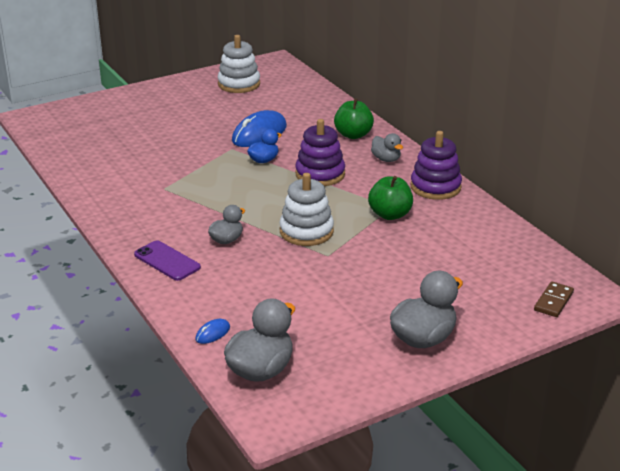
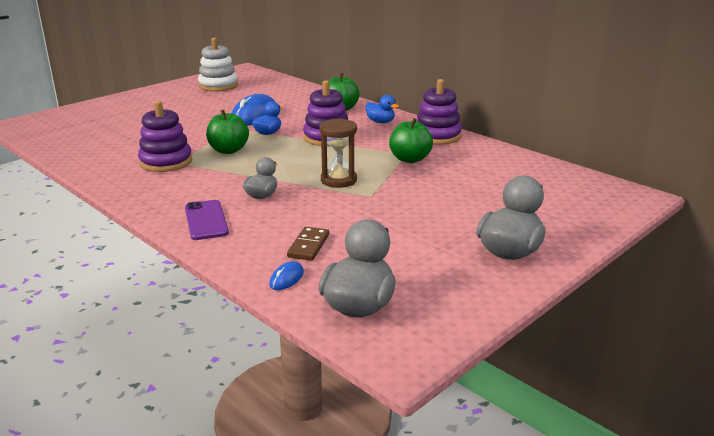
camera: 15 degrees left, 5 degrees down
(153, 186) = (166, 162): none -> purple stacking toy
(167, 261) = (206, 220): purple phone -> purple phone turned 45 degrees clockwise
(216, 178) = (228, 150): none -> green apple
(306, 231) = (338, 180): white stacking toy -> brown hourglass
(386, 159) = (380, 122): grey duck -> blue duck
(553, 301) = (606, 205): brown domino -> brown domino (308, 246)

